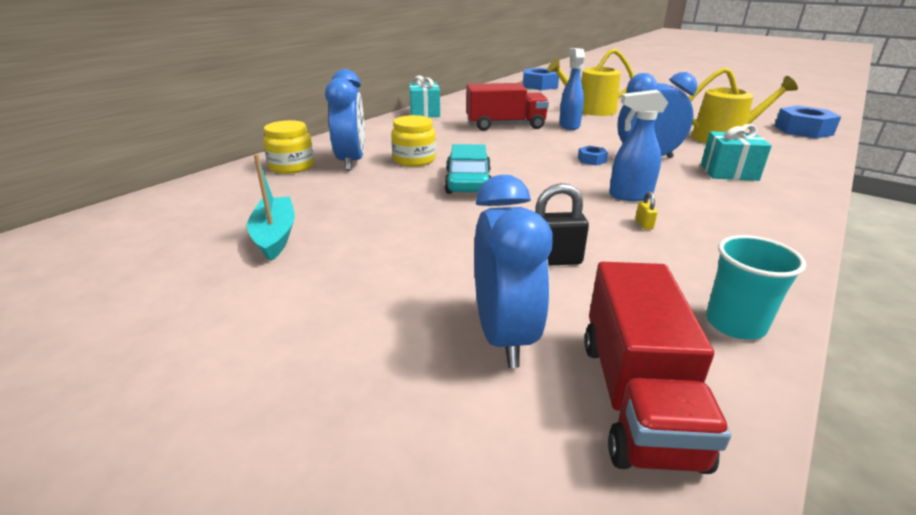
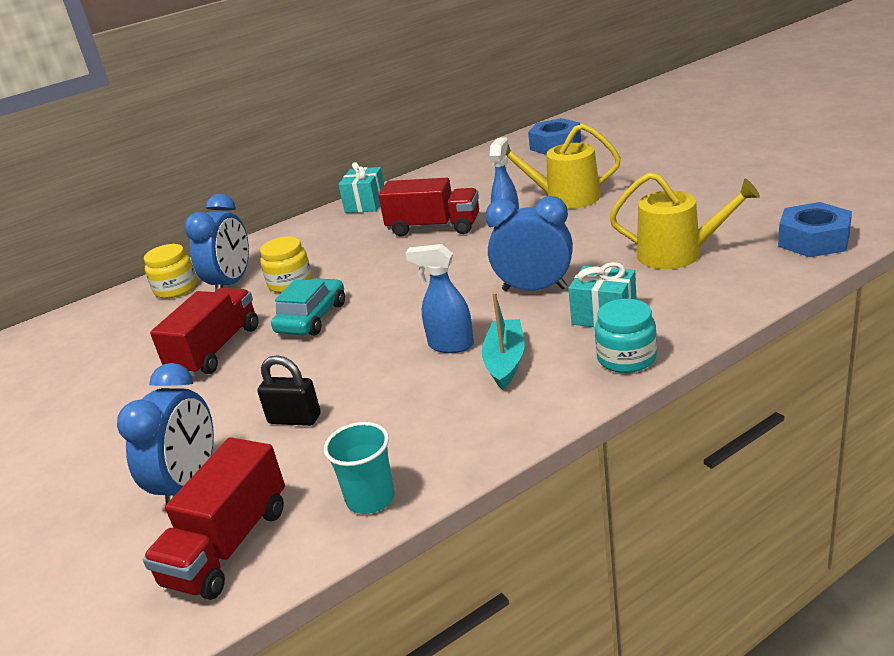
camera: 25 degrees right, 0 degrees up
(275, 236) = (107, 373): turquoise boat -> turquoise boat (505, 361)
(391, 210) = (216, 350): none -> red truck
(591, 160) = (469, 289): blue nut -> none
(644, 224) = (420, 385): yellow padlock -> none
(791, 197) = (626, 358): none -> turquoise jar

